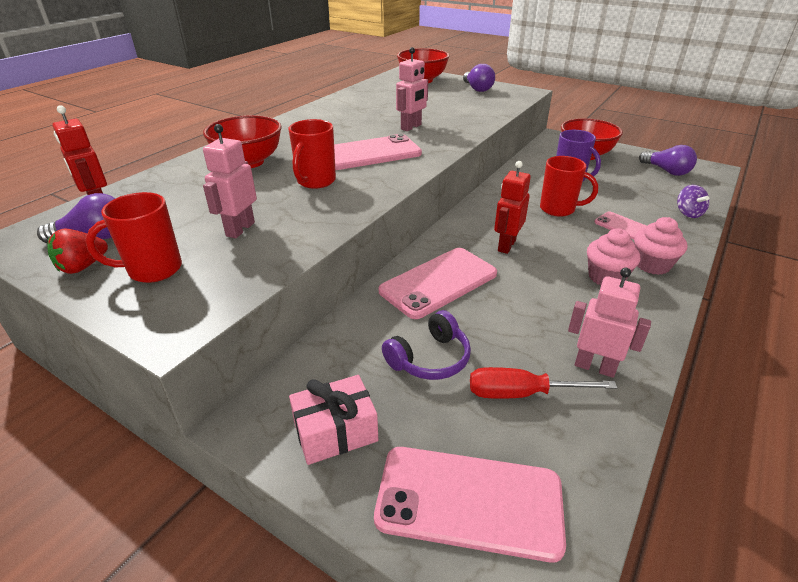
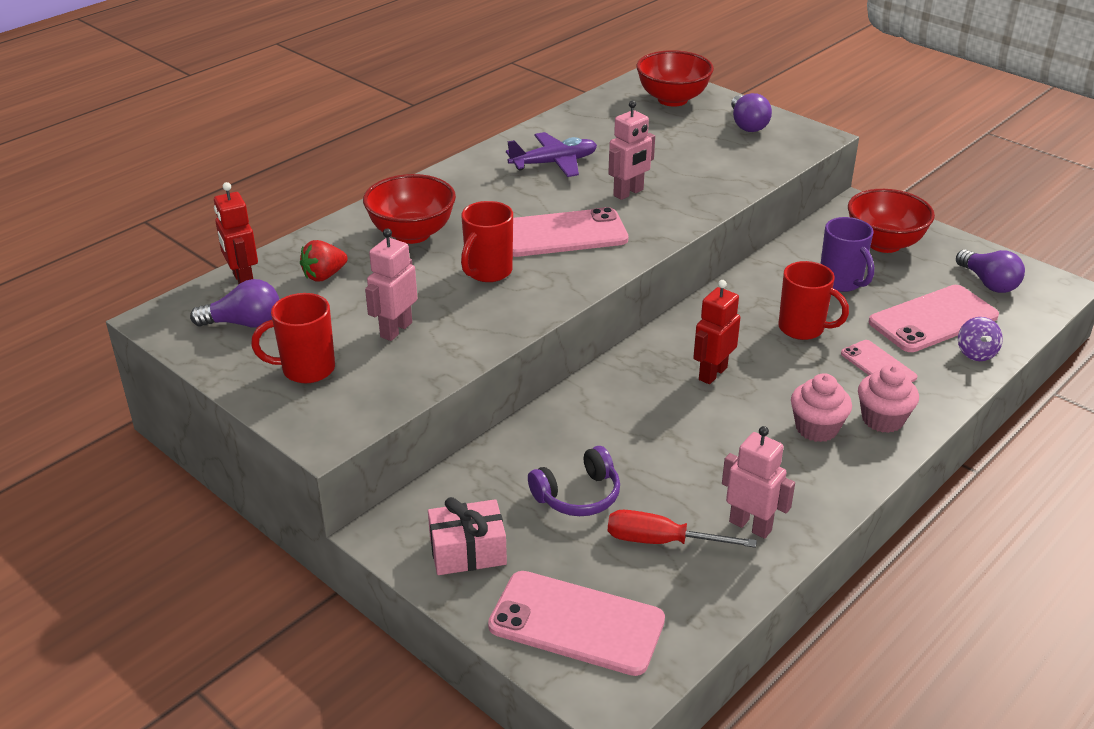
camera: 10 degrees right, 0 degrees up
(83, 267) = (237, 358): red strawberry -> red strawberry (324, 276)
(351, 115) = (554, 163): none -> purple plane
(438, 282) = (614, 412): pink phone -> pink phone (933, 319)

